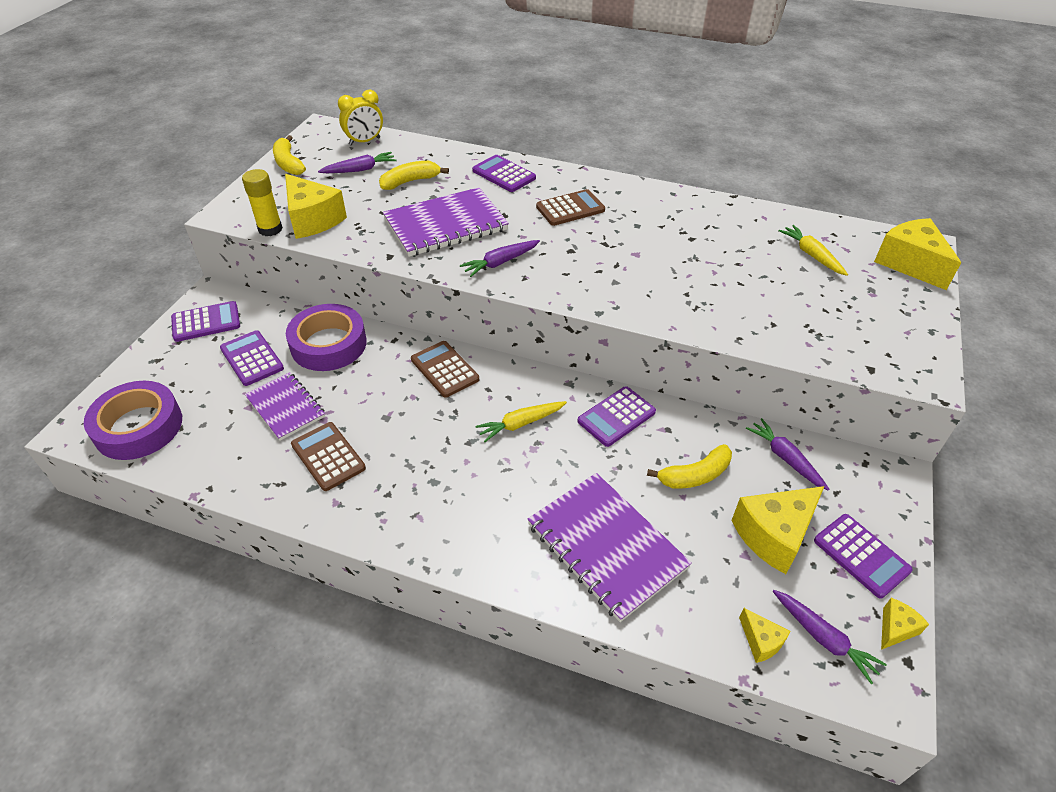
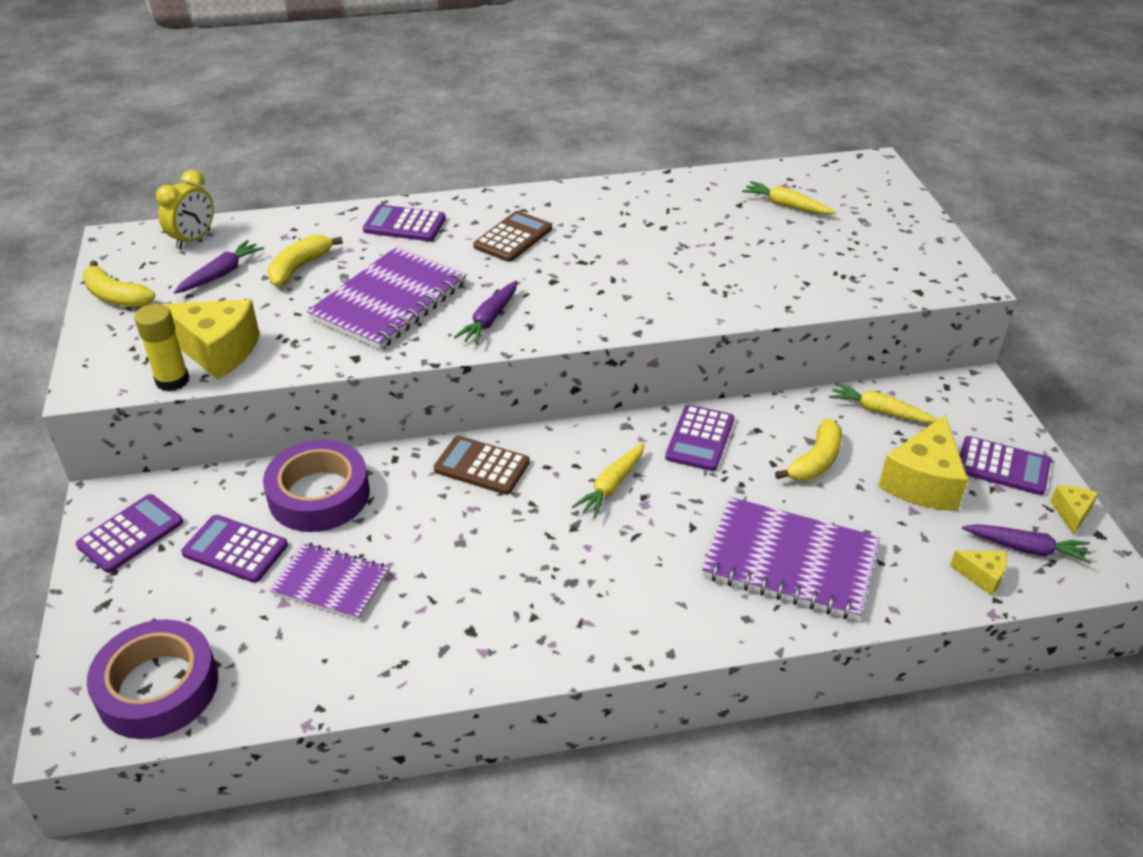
camera: 30 degrees left, 5 degrees down
(328, 456) = (431, 611): brown calculator -> none
(785, 458) = (879, 411): purple carrot -> yellow carrot
(910, 264) = (875, 184): yellow cheese -> none

